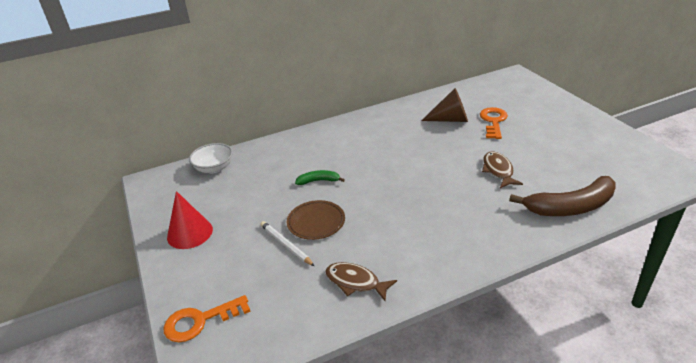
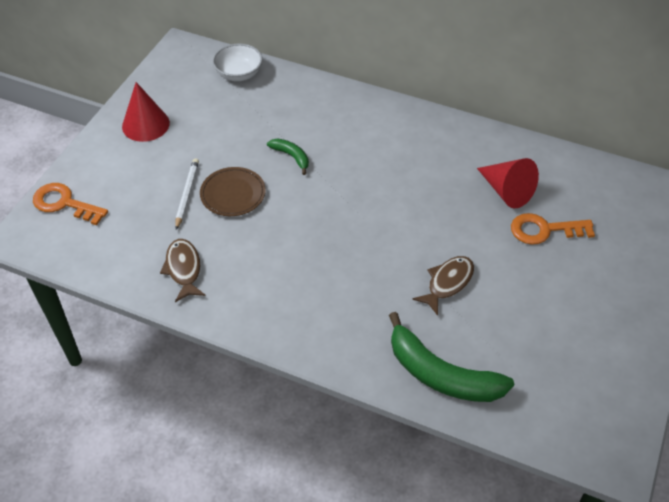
camera: 45 degrees right, 15 degrees up
(450, 119) = (506, 191): brown cone -> red cone
(493, 121) = (544, 230): orange key -> orange key turned 150 degrees counterclockwise
(570, 207) = (441, 374): brown banana -> green banana

